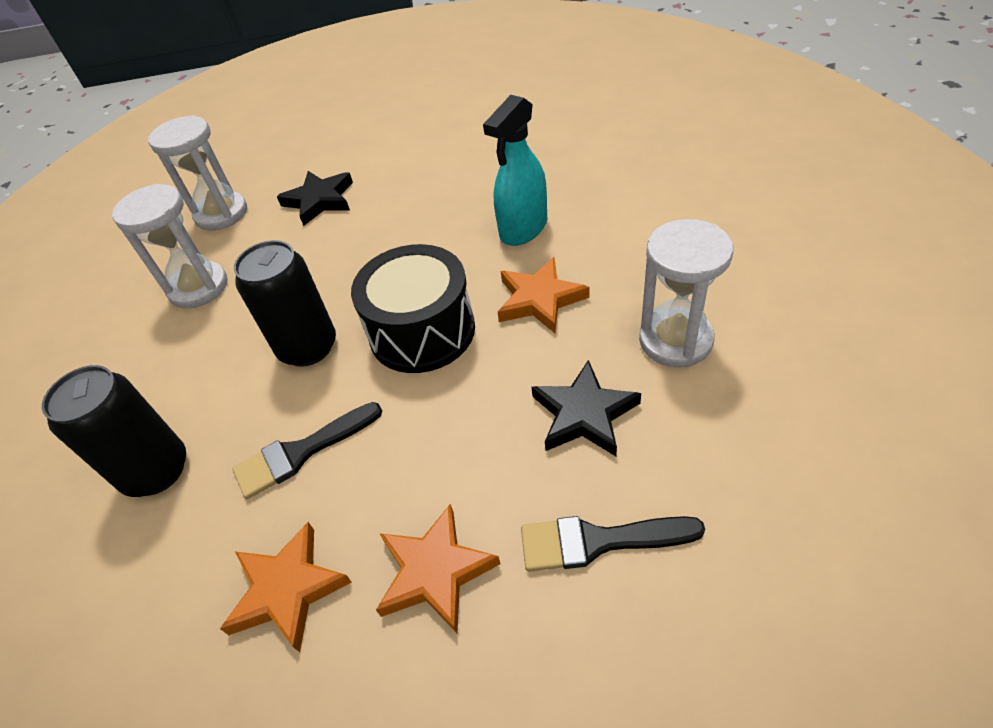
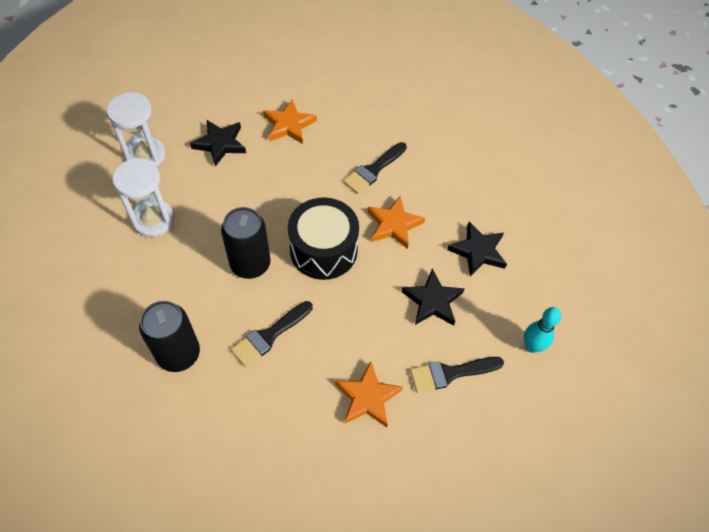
camera: 20 degrees left, 10 degrees up
(287, 590) = (287, 415): orange star -> orange star (289, 125)
(523, 229) = (373, 170): turquoise spray bottle -> black brush
(675, 340) = (478, 251): white hourglass -> black star
(765, 504) = (532, 346): none -> turquoise bowling pin

